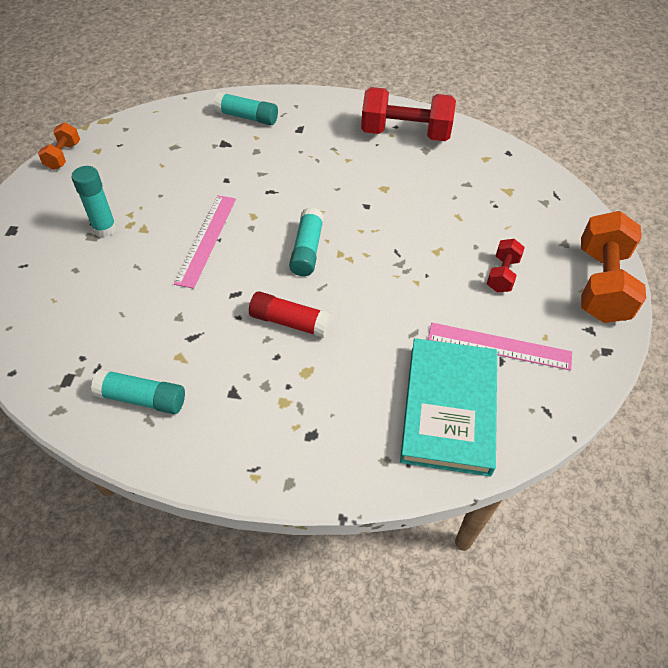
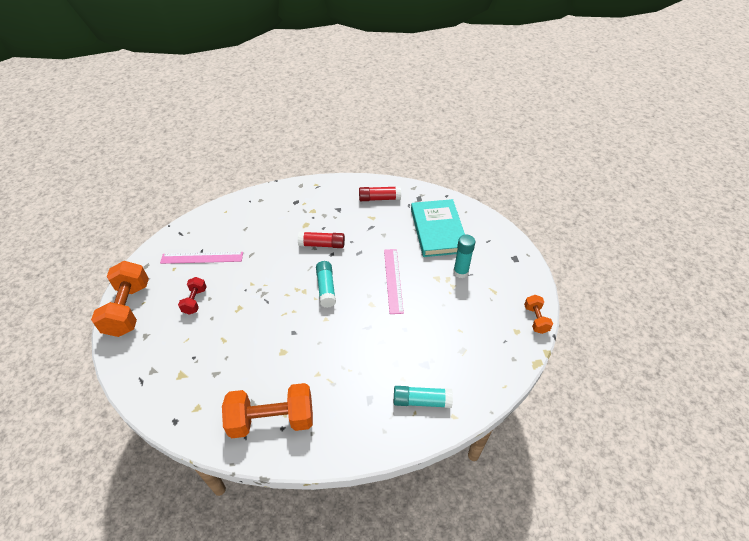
camera: 165 degrees right, 5 degrees down
(142, 398) = (379, 199): turquoise glue stick -> red glue stick
(405, 133) = (272, 420): red dumbbell -> orange dumbbell
(449, 408) = (230, 224): turquoise book -> turquoise book (437, 230)

